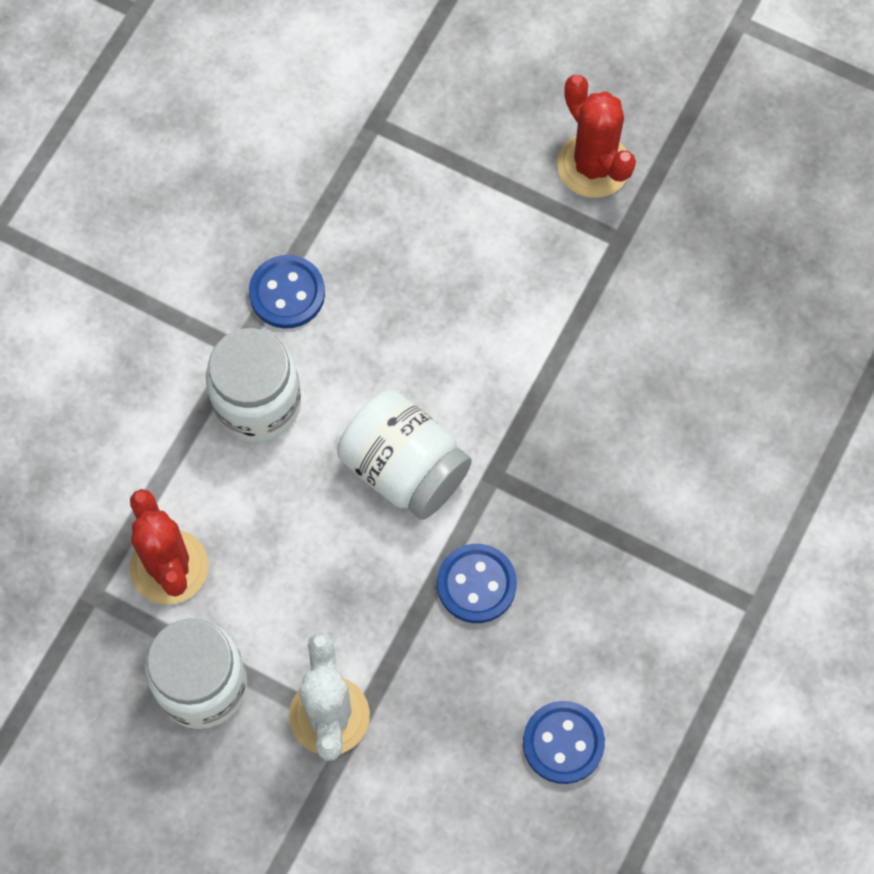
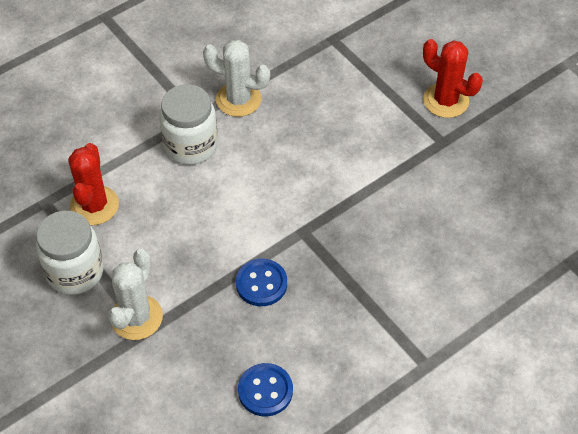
camera: 25 degrees right, 15 degrees down
(287, 293) = (238, 99): blue button -> white cactus
(404, 468) = (254, 208): white jar -> none
(593, 165) = (446, 101): red cactus -> red cactus turned 45 degrees counterclockwise

